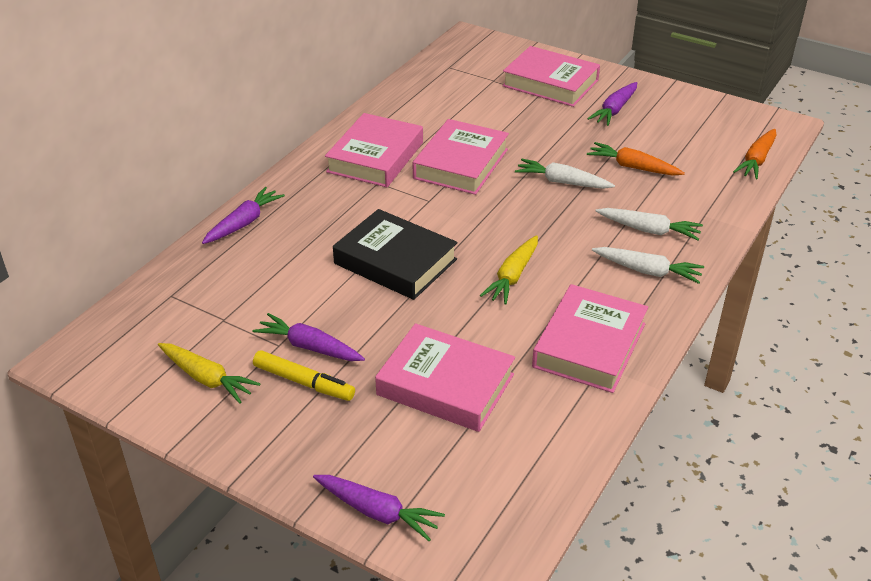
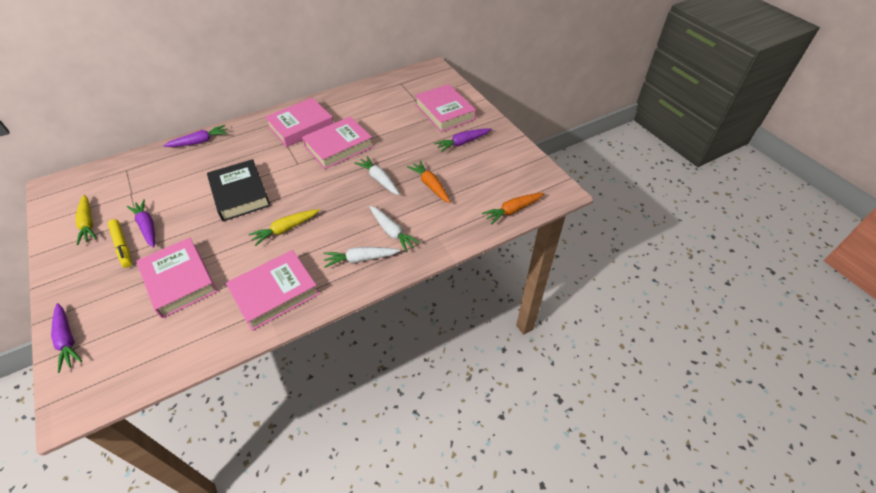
camera: 30 degrees right, 10 degrees up
(647, 271) = (360, 259): white carrot -> white carrot turned 120 degrees clockwise

